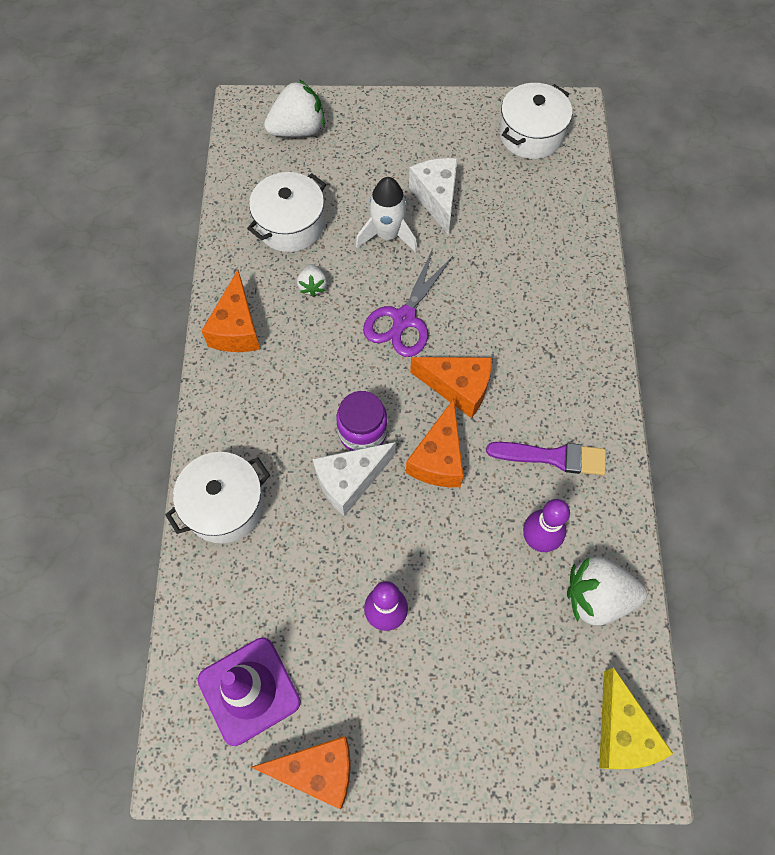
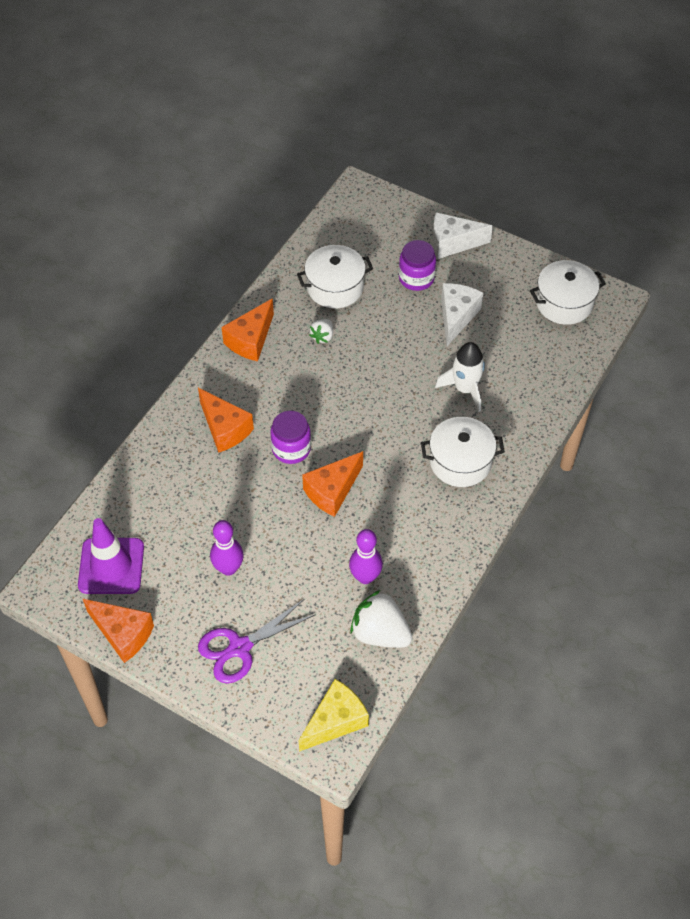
camera: 30 degrees right, 10 degrees down
(224, 505) = (168, 449): white pot -> white pot (460, 462)
(298, 130) = (386, 223): white strawberry -> none
(350, 481) = (261, 475): white cheese -> white cheese (452, 243)
(368, 176) = (416, 278): none -> purple jar
(387, 235) = (401, 326): white rocket -> white rocket (465, 389)
(404, 319) = (373, 388): purple scissors -> purple scissors (240, 647)
(458, 388) = (379, 452): orange cheese -> orange cheese (224, 429)
(553, 457) = (414, 530): purple brush -> none
(621, 732) = (335, 721): yellow cheese -> yellow cheese turned 150 degrees counterclockwise

